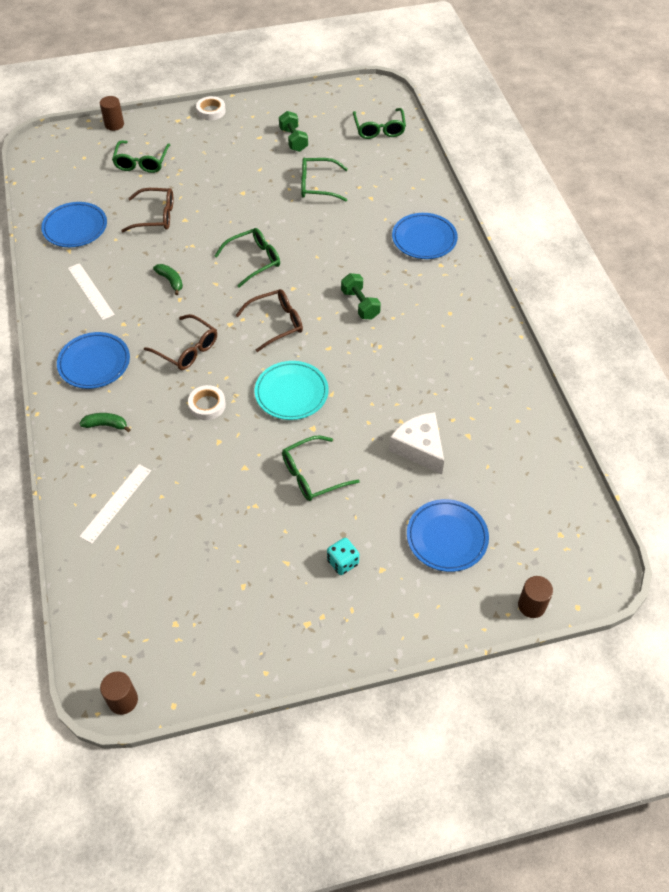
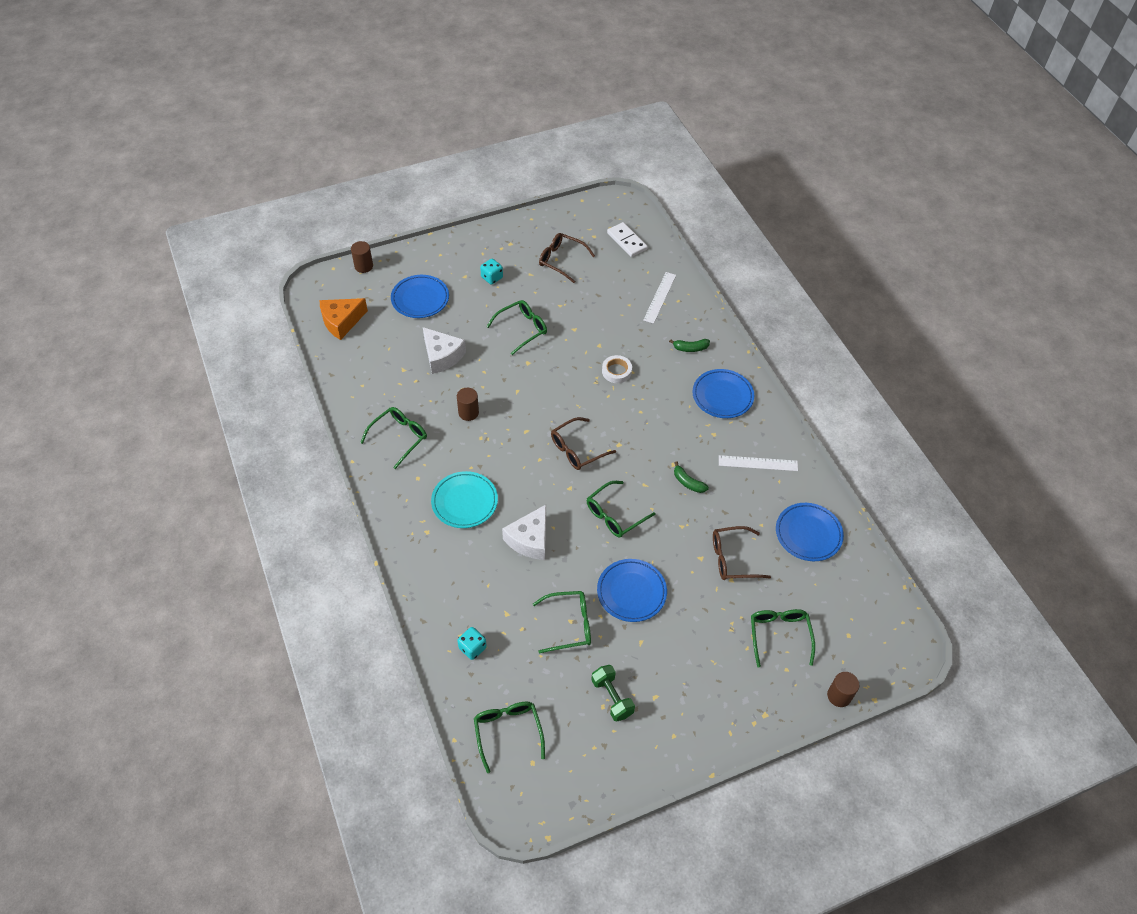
camera: 170 degrees right, 0 degrees up
(90, 291) = (758, 463): white ruler -> white ruler turned 45 degrees counterclockwise
(123, 700) = (612, 199): brown cylinder -> brown cylinder (468, 413)
(128, 607) = (627, 241): none -> white domino
(187, 349) = (649, 416): brown glasses -> brown glasses (561, 260)
(211, 111) = (729, 738): white tape -> none
(291, 393) = (550, 388): turquoise plate -> turquoise plate (464, 502)
(341, 249) = (530, 539): none -> white cheese
(360, 304) = (503, 477): green dumbbell -> none
(402, 178) = (472, 648): none -> turquoise dice
(424, 239) = (444, 562): blue plate -> blue plate (631, 592)
(470, 355) = (399, 437): none -> green glasses
(553, 512) = (341, 322): none -> orange cheese

